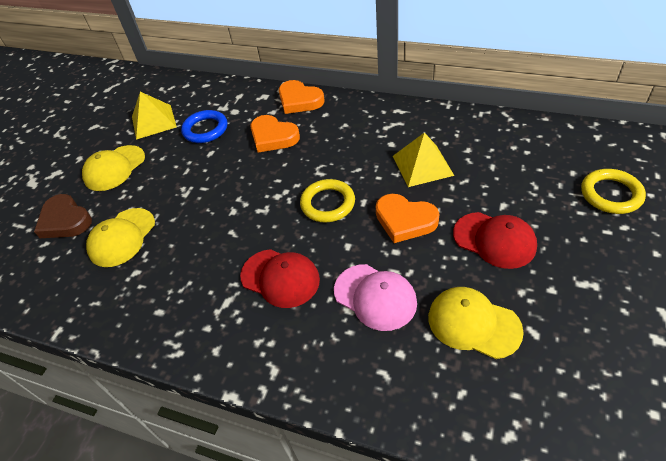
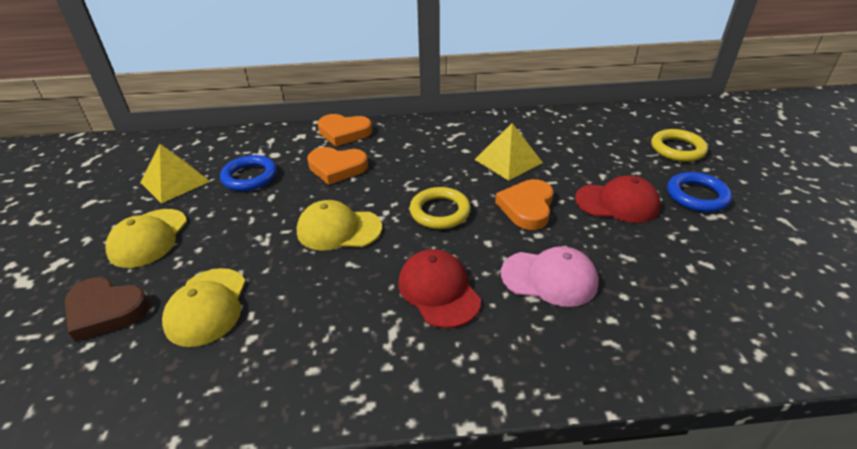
camera: 30 degrees left, 10 degrees down
(280, 278) = (438, 291): red cap -> red cap turned 120 degrees counterclockwise
(405, 220) = (527, 207): orange heart -> orange heart turned 105 degrees clockwise
(473, 323) = (654, 273): yellow cap -> yellow cap (338, 229)
(586, 256) = (697, 196): none -> blue ring

